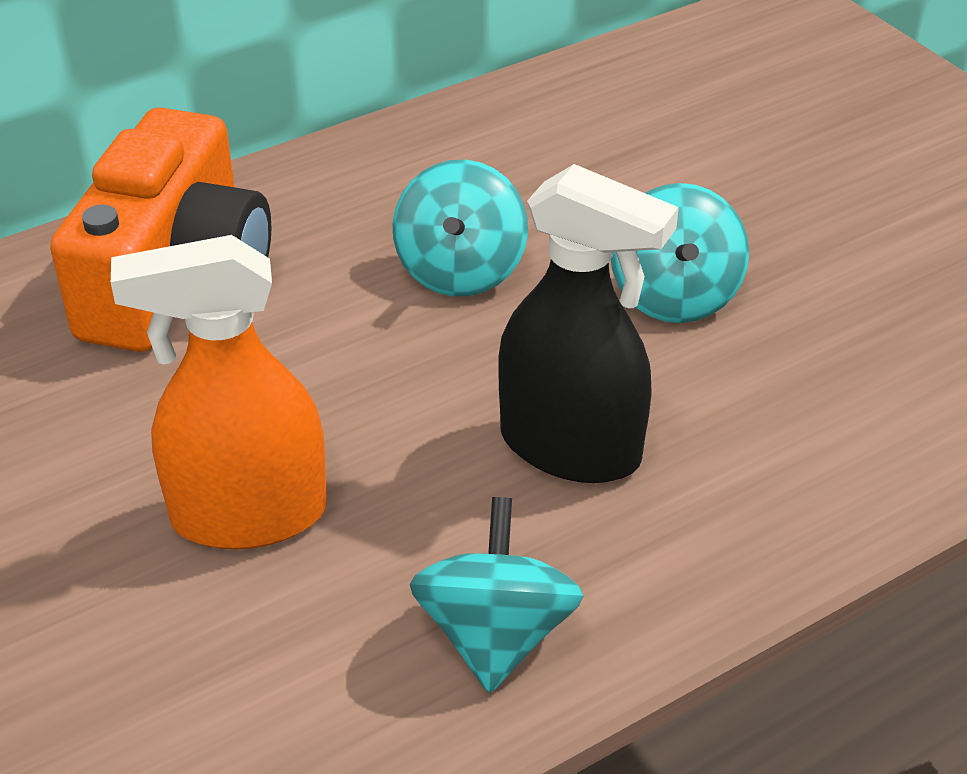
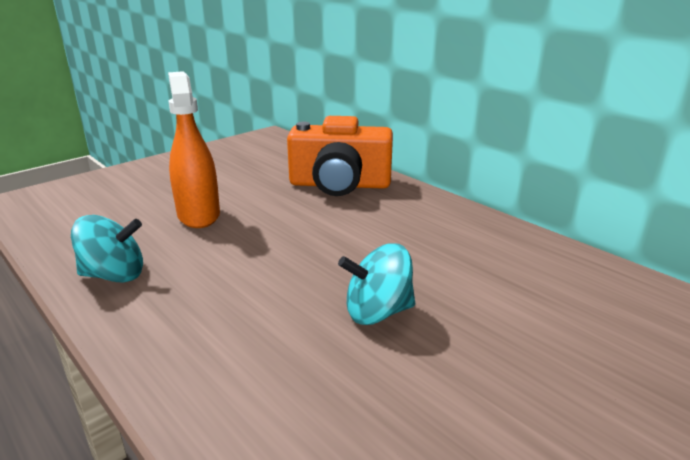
camera: 80 degrees right, 15 degrees down
(460, 270) = (372, 243): turquoise spinning top -> none
(571, 448) = (238, 285): black spray bottle -> none

